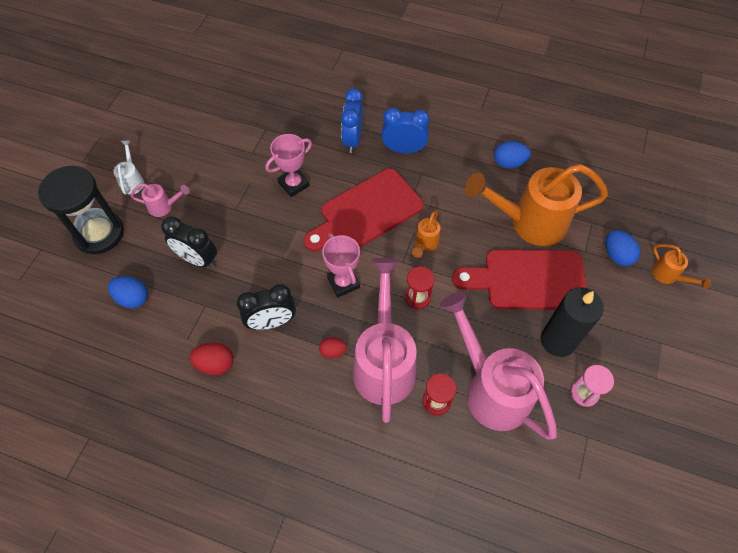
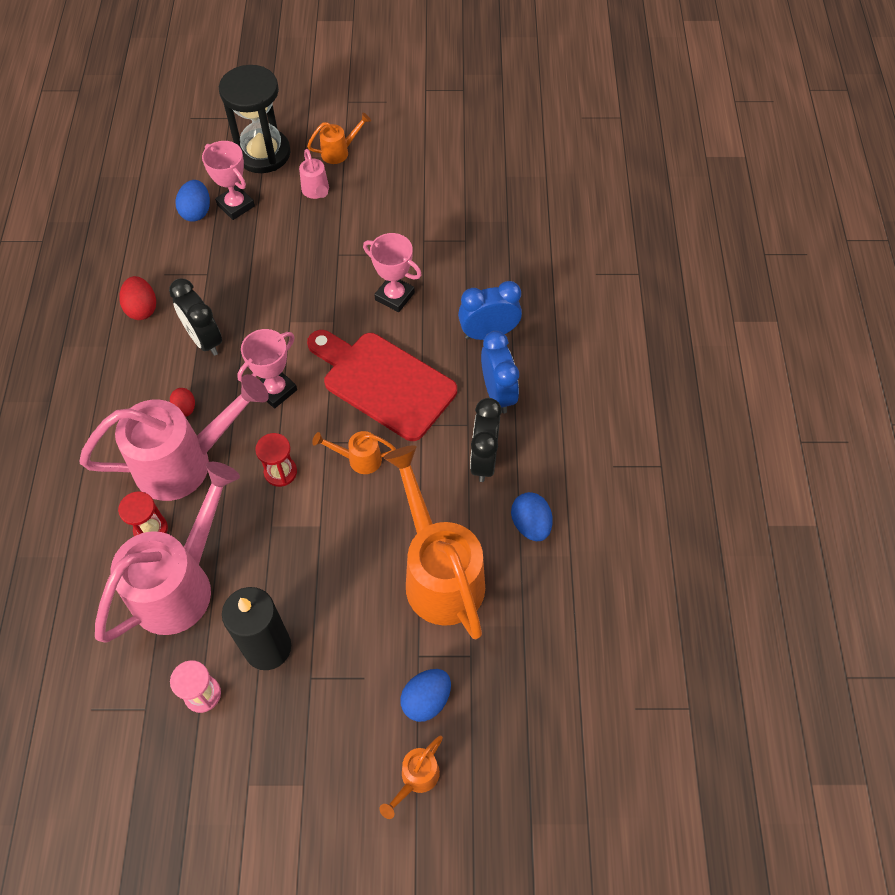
camera: 70 degrees right, 0 degrees up
(133, 180) = (340, 152): white watering can -> orange watering can
(144, 267) = (236, 205): none -> pink trophy
(198, 259) = (260, 246): black clock -> black clock (484, 460)
(528, 280) = (347, 592): red cutting board -> none

